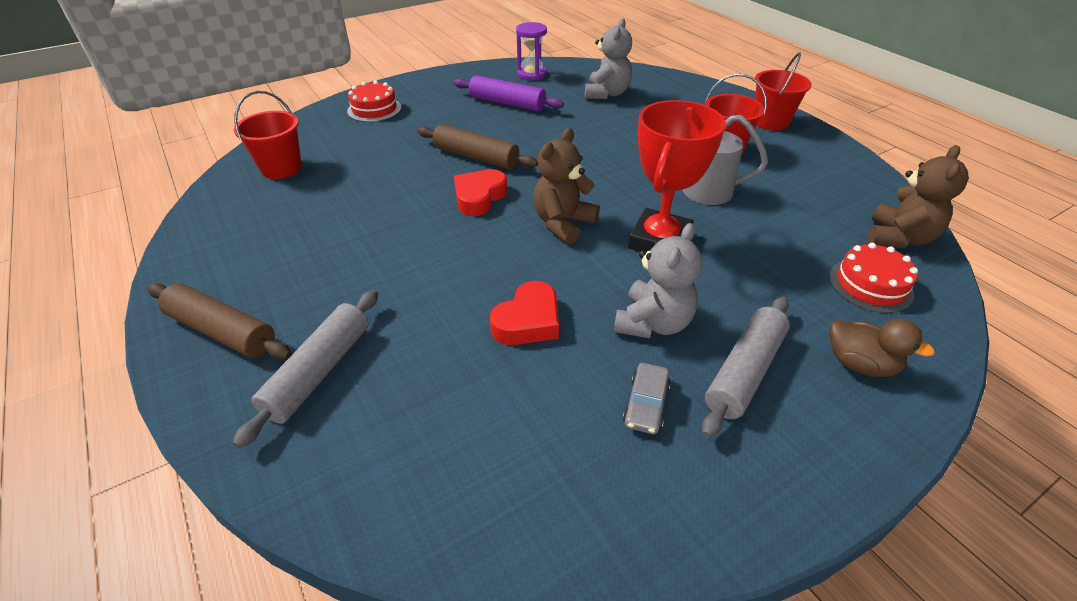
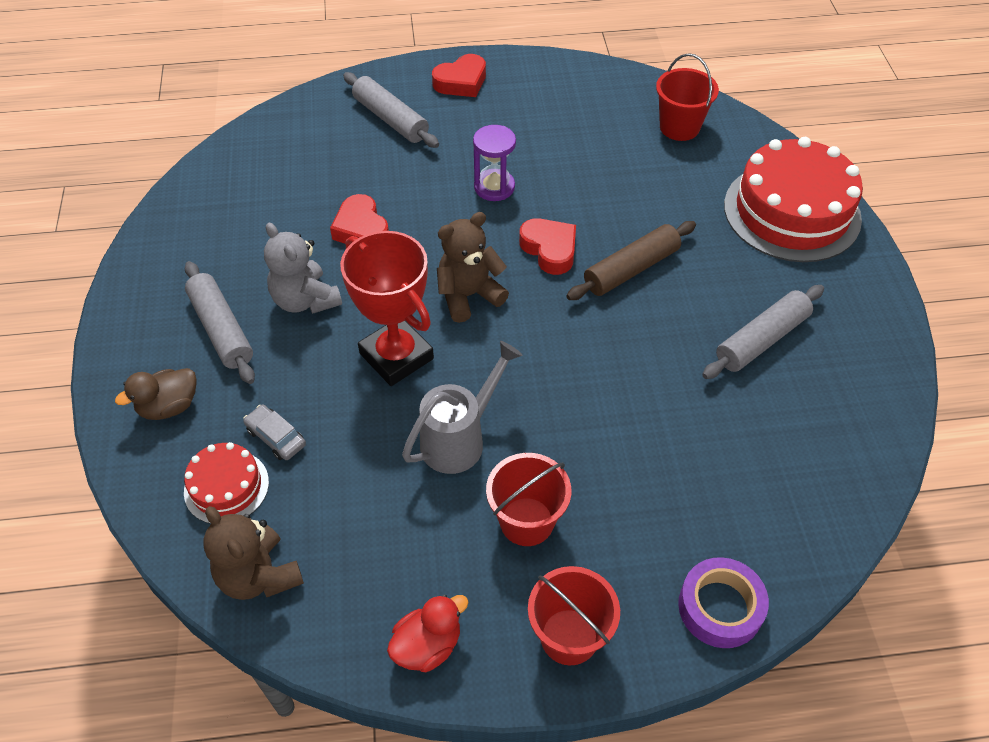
camera: 115 degrees right, 10 degrees up
(222, 331) = (461, 82): brown rolling pin -> red heart
(374, 109) = (791, 212): red cake -> red cake, size x1.98
(507, 103) = (761, 340): purple rolling pin -> grey rolling pin
(531, 74) = (854, 401): purple hourglass -> purple hourglass (494, 187)
(563, 223) = (468, 295): brown teddy bear -> brown teddy bear turned 90 degrees counterclockwise
(606, 94) = (750, 466): grey teddy bear -> none
(646, 404) = (242, 261): grey car -> grey car (276, 437)
(700, 89) = (720, 607): none -> purple tape
(838, 160) = (427, 645): none -> red duck

